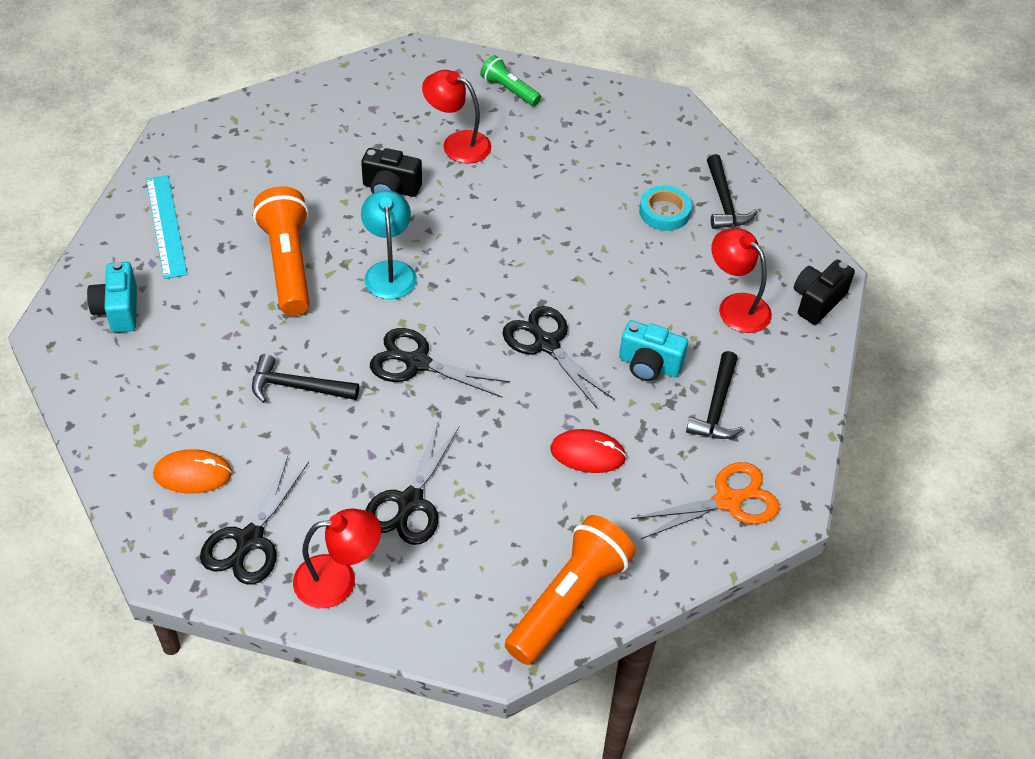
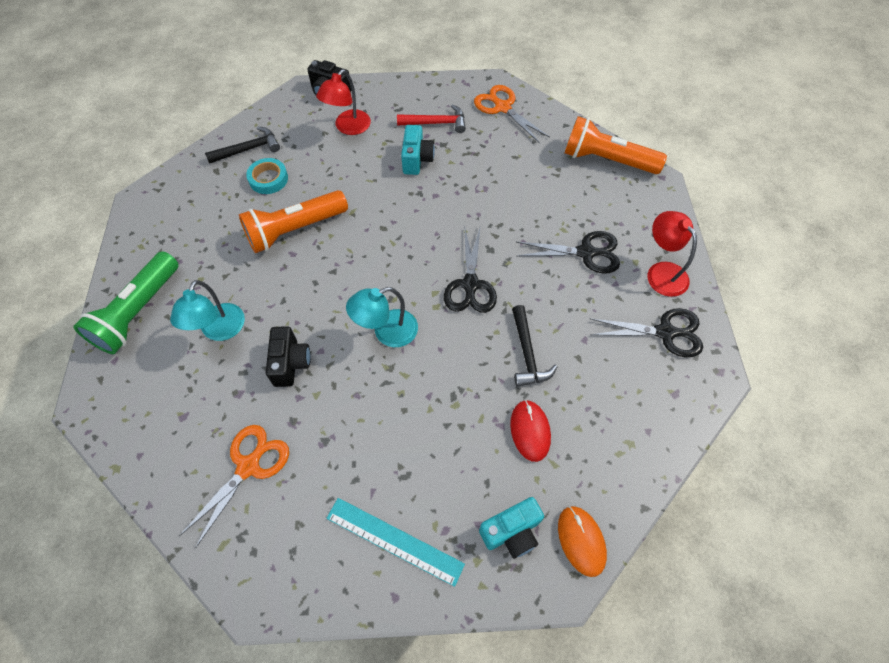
camera: 105 degrees left, 10 degrees up
(166, 226) = (394, 540): turquoise ruler -> turquoise ruler turned 60 degrees clockwise
(193, 474) = (636, 391): orange mouse -> orange mouse (581, 540)
(288, 264) = (405, 410): orange flashlight -> orange flashlight (295, 230)
(296, 143) = (248, 466): none -> orange scissors
(457, 143) = (219, 331): red lamp -> turquoise lamp
(509, 90) = (138, 312): green flashlight -> green flashlight, size x1.81
(547, 344) = (421, 215): black scissors -> none
(587, 453) = (501, 174): red mouse -> red mouse (530, 431)
(716, 407) = (436, 123): black hammer -> red hammer

